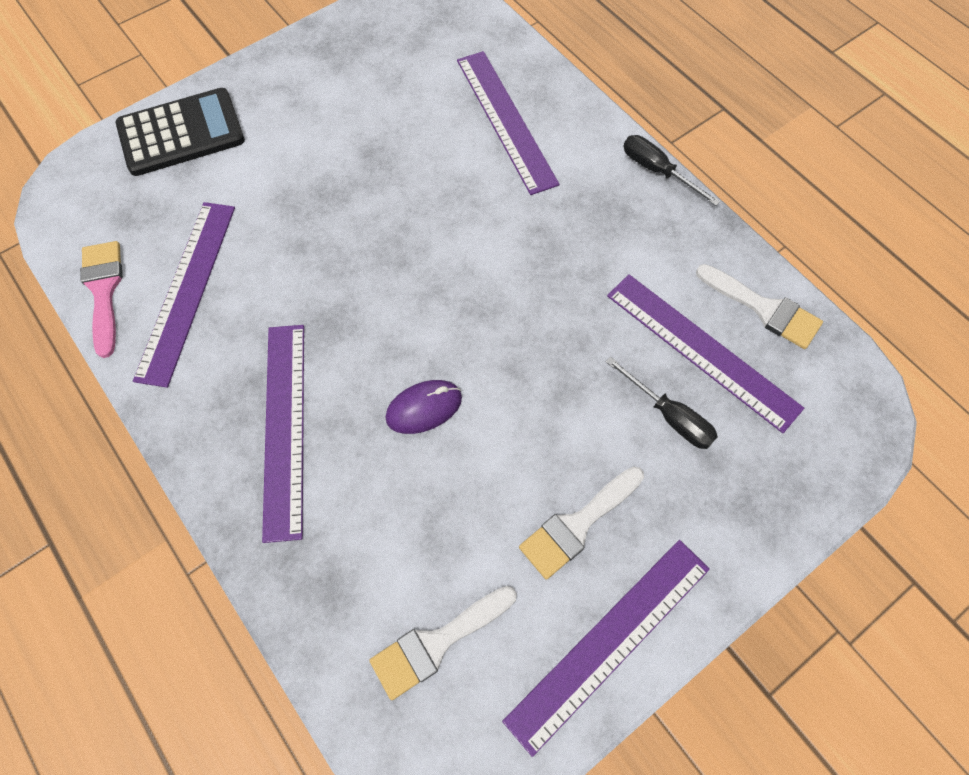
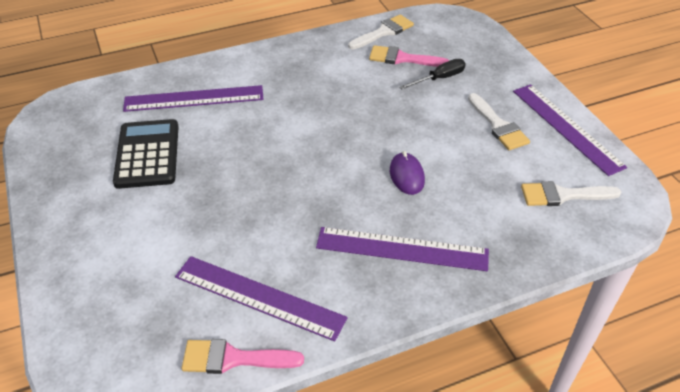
camera: 75 degrees left, 20 degrees down
(181, 133) = (86, 287): black calculator -> black calculator (147, 154)
(437, 643) = (563, 195): white brush -> white brush turned 105 degrees clockwise
(657, 171) = (272, 46): black screwdriver -> none
(701, 351) = (402, 58): purple ruler -> pink brush

